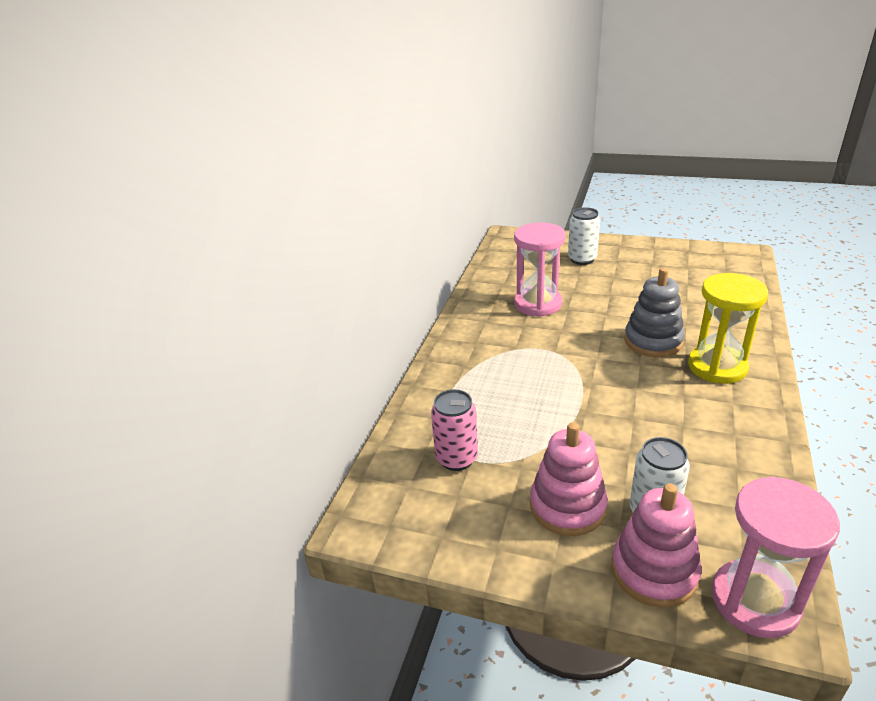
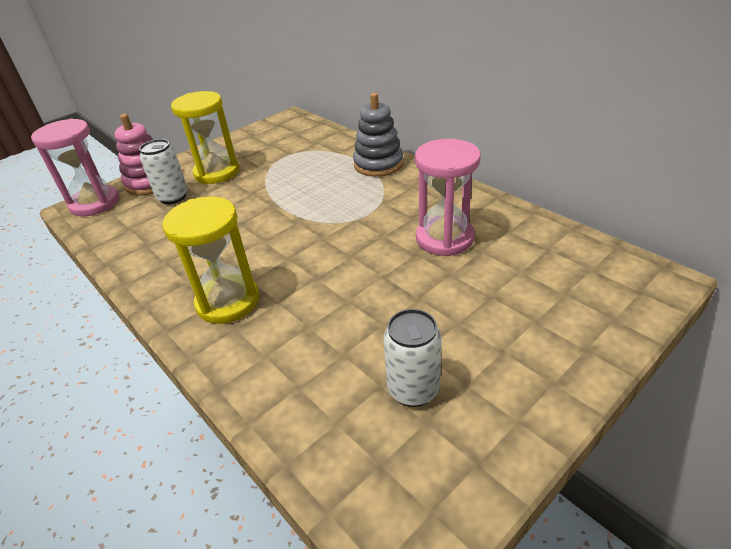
camera: 120 degrees right, 5 degrees up
(456, 458) = (296, 149): pink can -> none
(567, 506) = (217, 172): pink stacking toy -> yellow hourglass
(582, 259) = (530, 317): white can -> white can (413, 389)
(653, 341) = (306, 282): grey stacking toy -> grey stacking toy (378, 164)

